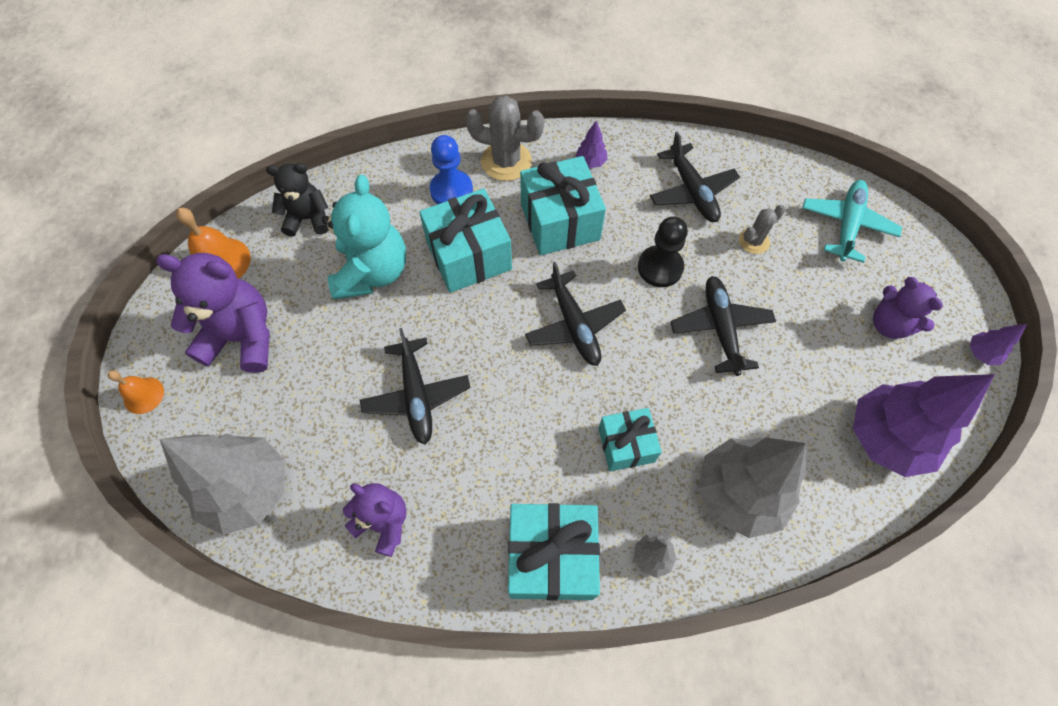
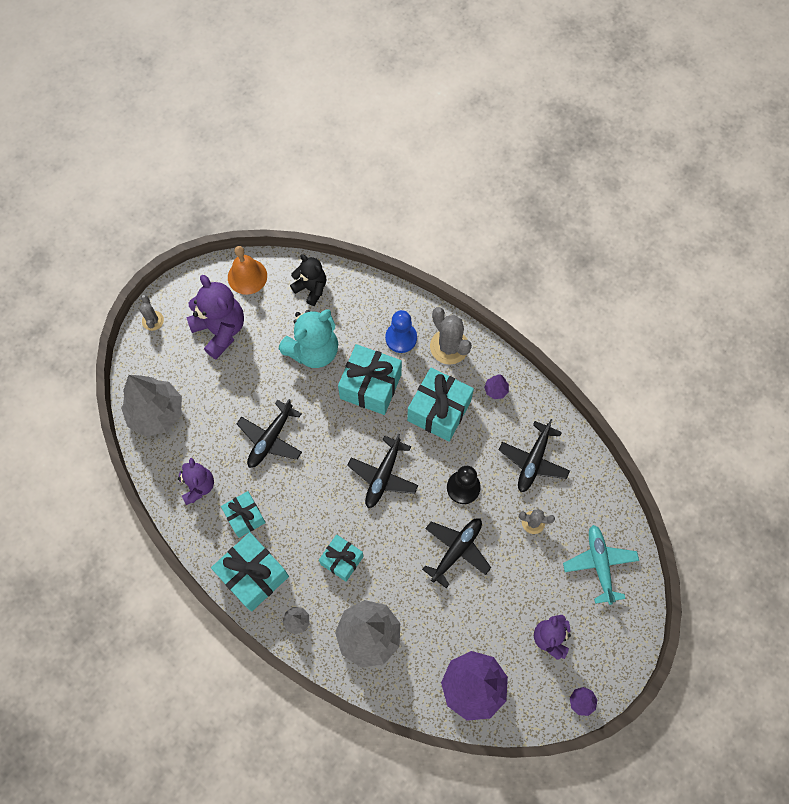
camera: 45 degrees right, 5 degrees up
(143, 395) = (153, 320): orange bell -> grey cactus
(474, 503) = (245, 517): none -> turquoise gift
(847, 225) = (599, 564): turquoise plane -> turquoise plane turned 75 degrees counterclockwise

